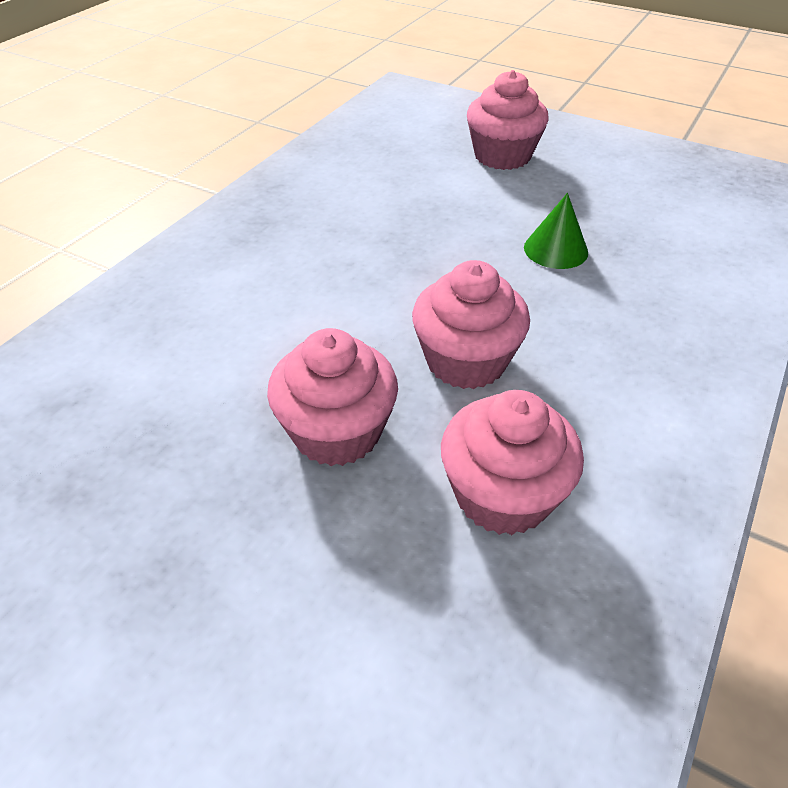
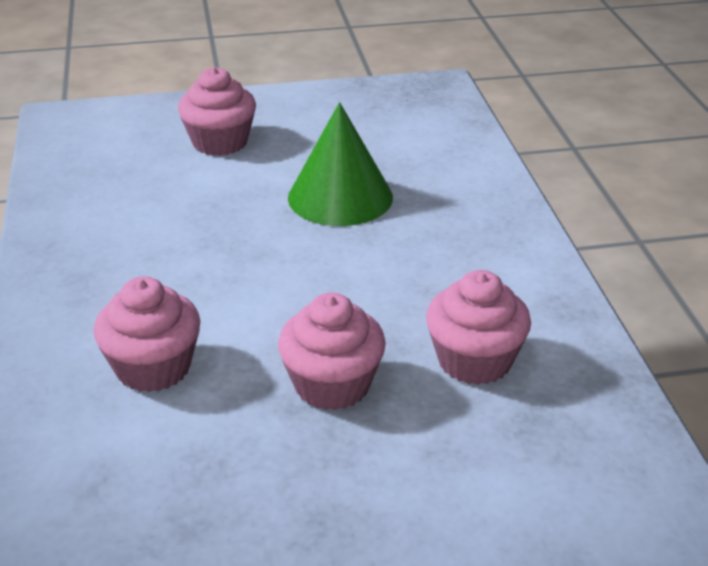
camera: 40 degrees left, 10 degrees down
(466, 361) = (364, 298): pink cupcake -> pink cupcake (153, 367)
(555, 249) = (340, 197): green cone -> green cone, size x1.86

